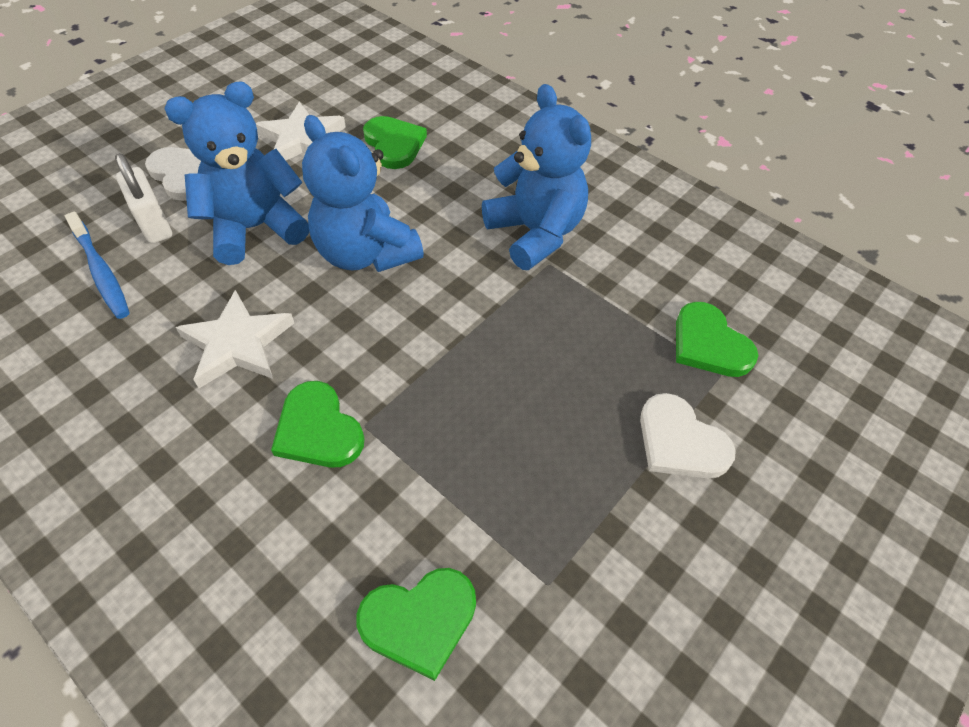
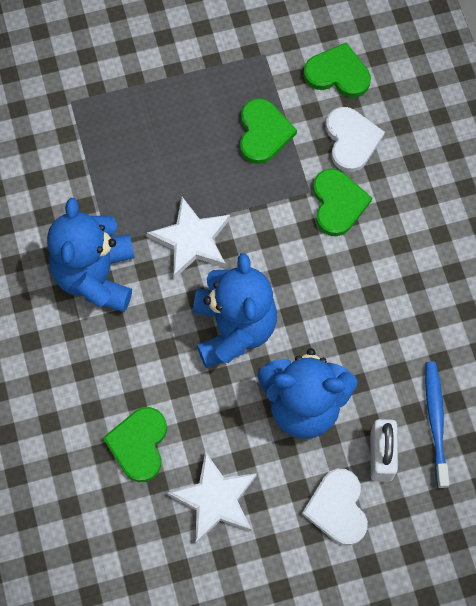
camera: 145 degrees left, 15 degrees up
(238, 344) = (361, 296): white star -> white star (191, 240)
(680, 441) = (135, 79): white heart -> white heart (351, 140)
(709, 344) = (58, 123): green heart -> green heart (263, 133)

